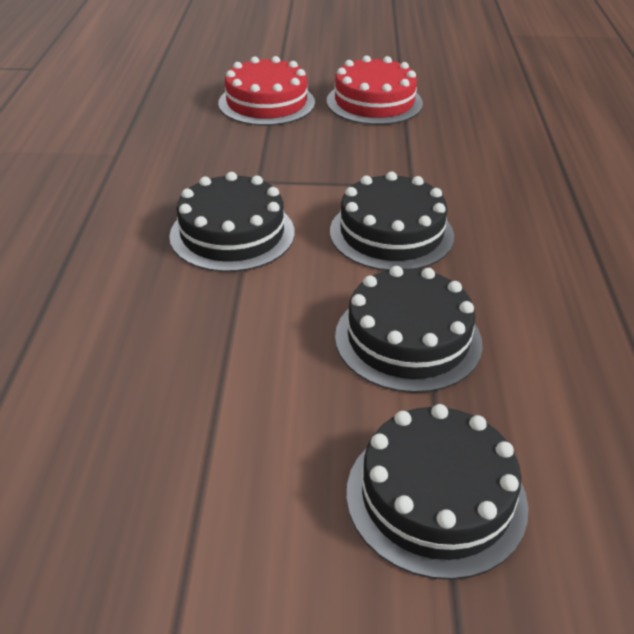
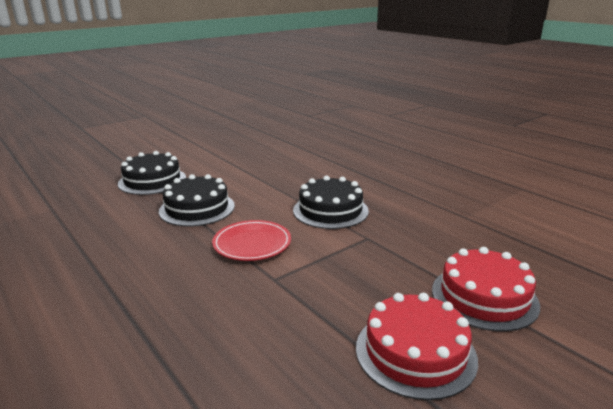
camera: 140 degrees right, 15 degrees down
(391, 233) = (252, 244): black cake -> red plate

